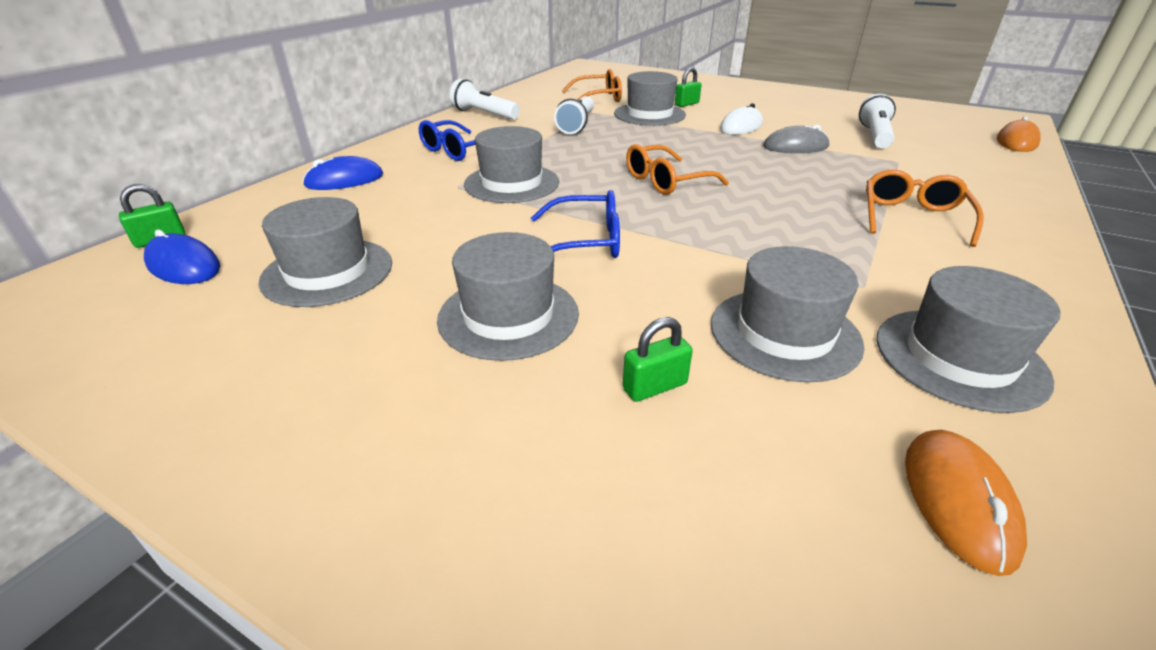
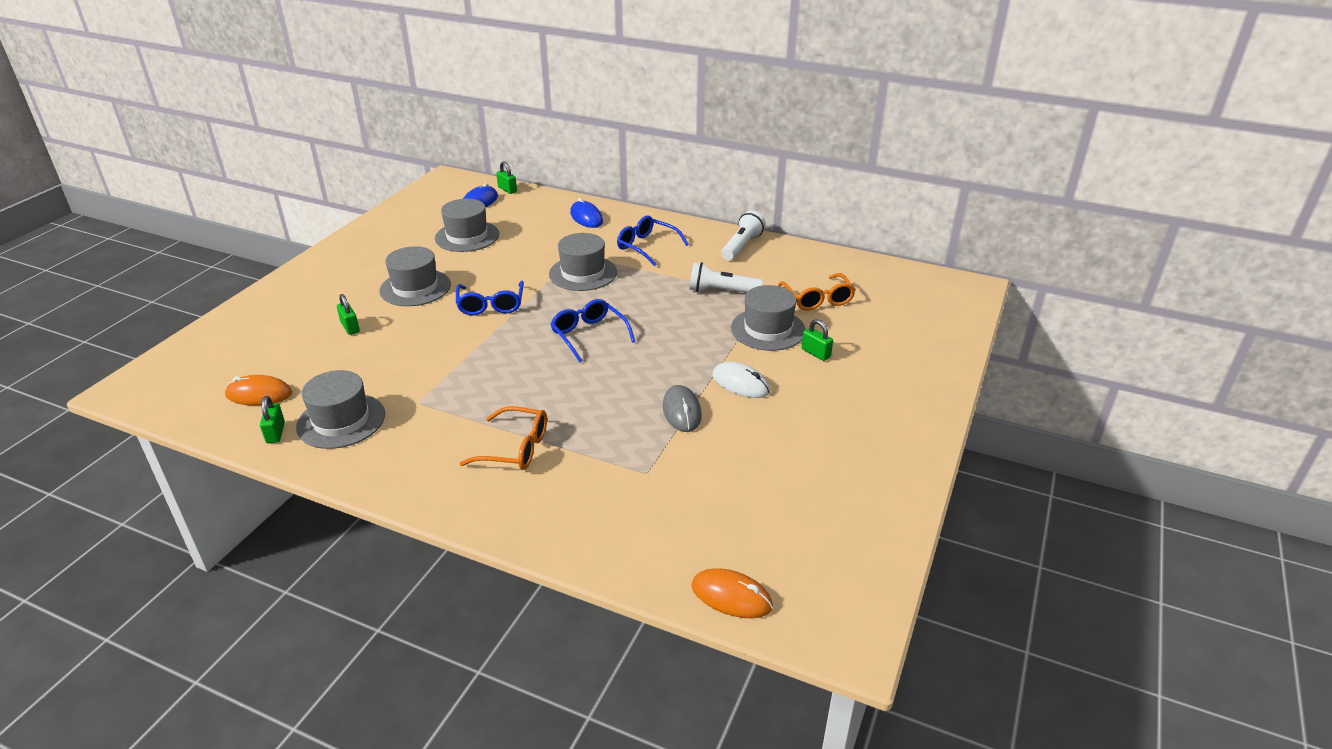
camera: 85 degrees right, 0 degrees up
(666, 181) = (588, 335): orange glasses -> blue glasses
(784, 333) = (379, 366): grey hat -> none
(875, 136) = (728, 474): white flashlight -> none
(1059, 441) = (275, 433): none -> green padlock

